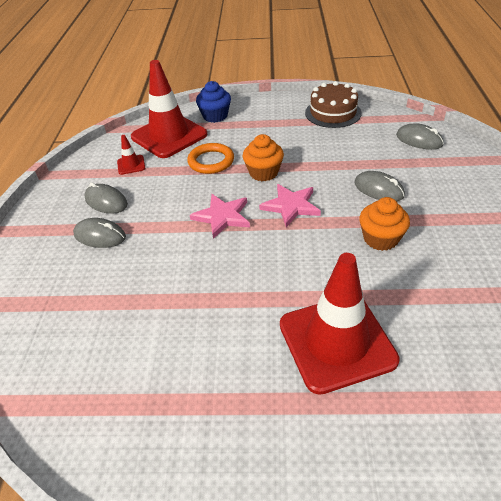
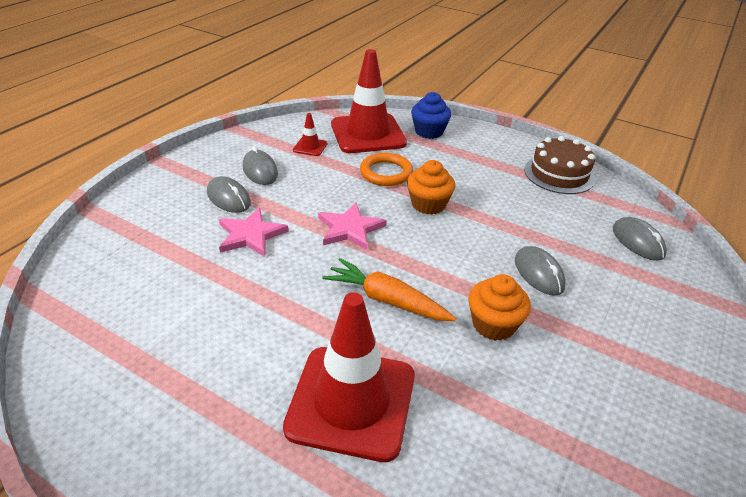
camera: 25 degrees right, 5 degrees down
(291, 206) = (426, 248): pink star -> pink star (250, 235)
(296, 257) = (387, 300): none -> orange carrot

